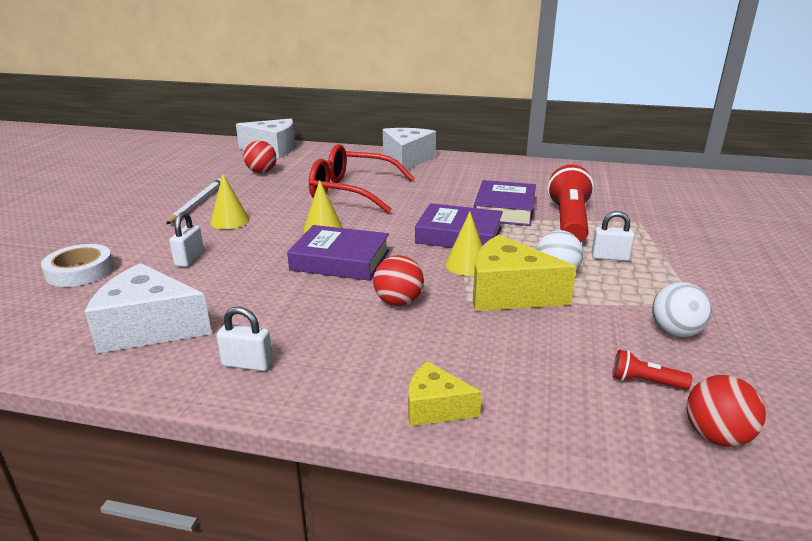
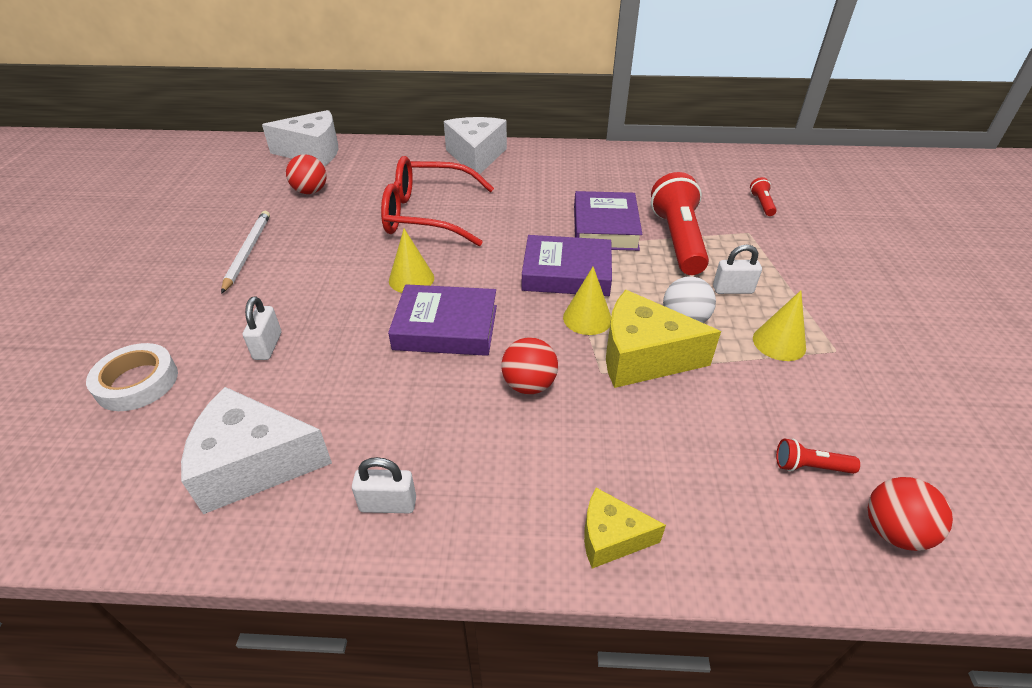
camera: 10 degrees left, 15 degrees up
(230, 221) = (297, 278): yellow cone -> yellow cone (779, 343)
(658, 204) = (761, 204): none -> red flashlight
(675, 332) = (822, 391): white ball -> none

